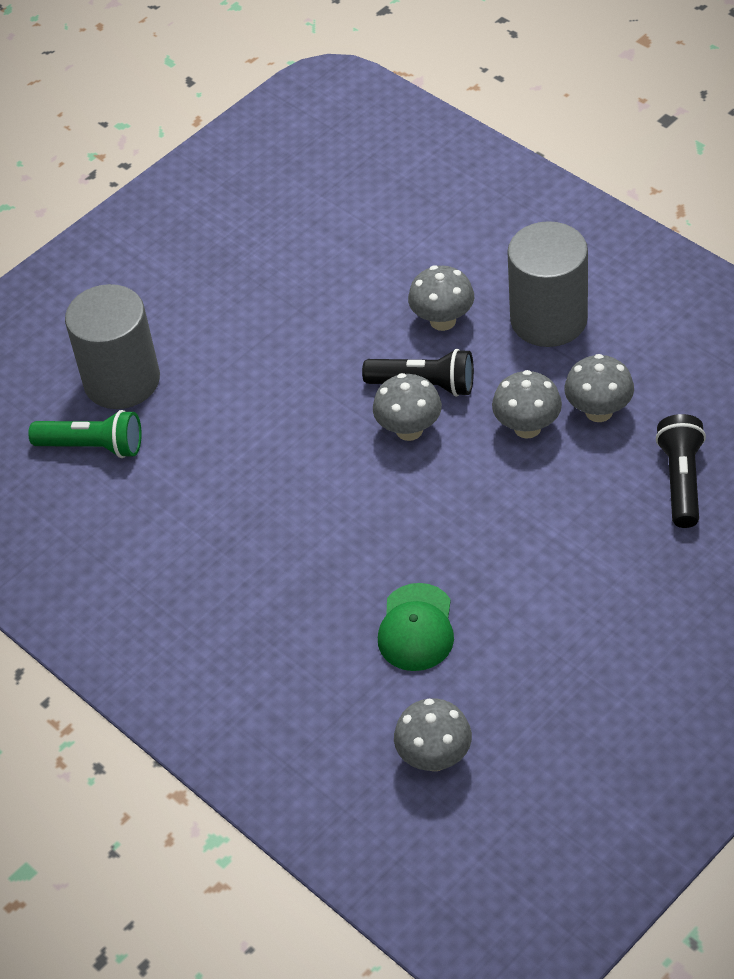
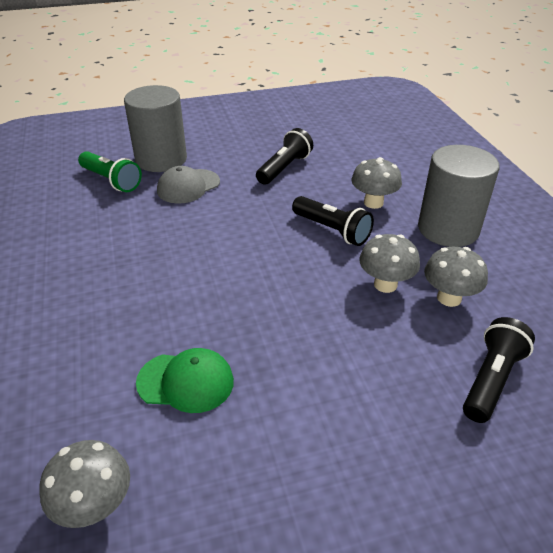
camera: 25 degrees right, 10 degrees down
(200, 406) = (188, 186): none -> grey cap
(295, 317) = (284, 168): none -> black flashlight
(409, 430) = (300, 250): grey mushroom -> none
(416, 628) = (186, 382): green cap -> green cap turned 120 degrees counterclockwise

